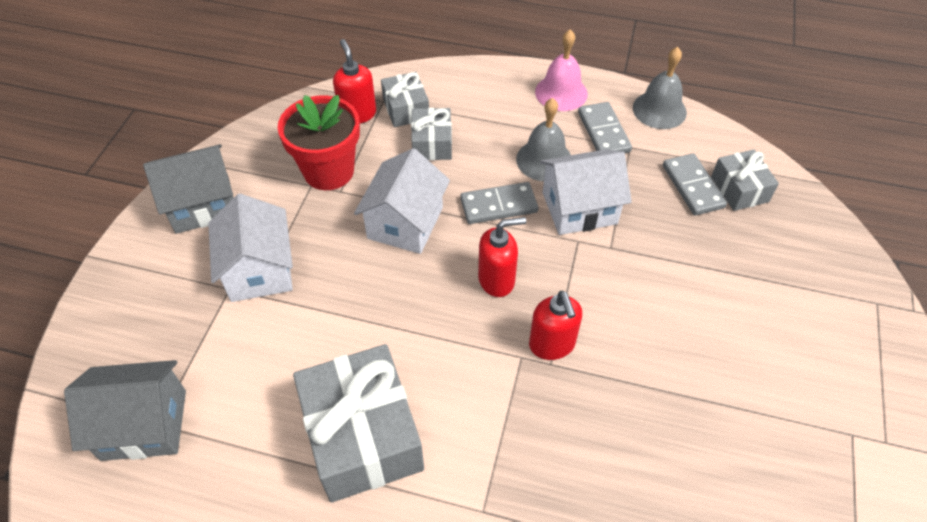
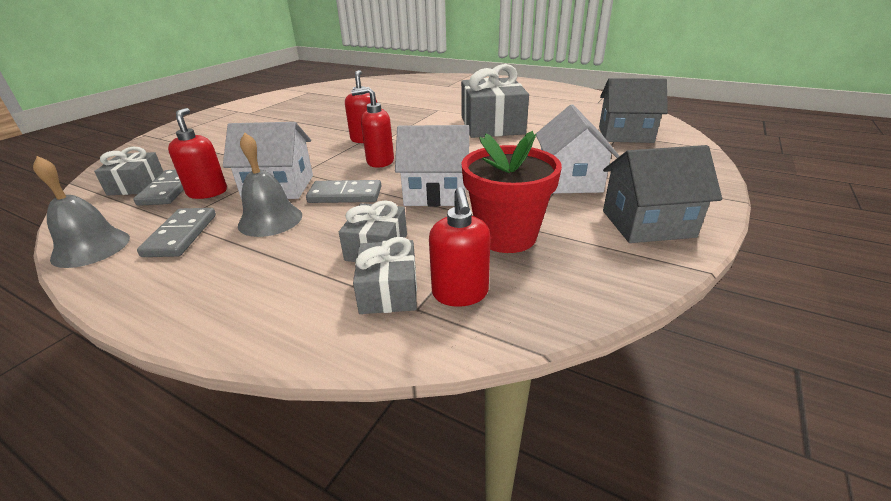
camera: 165 degrees left, 20 degrees down
(405, 223) = (435, 193): white house -> white house turned 60 degrees clockwise
(561, 92) = (168, 282): pink bell -> none
(646, 188) = (207, 192): none -> red soap dispenser

